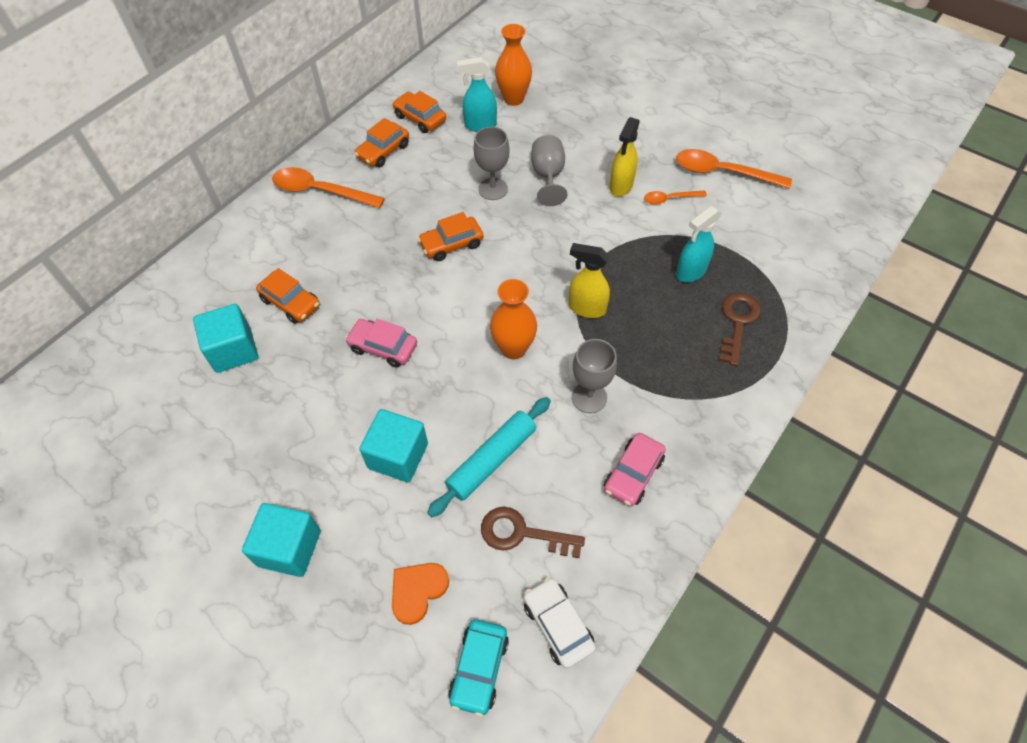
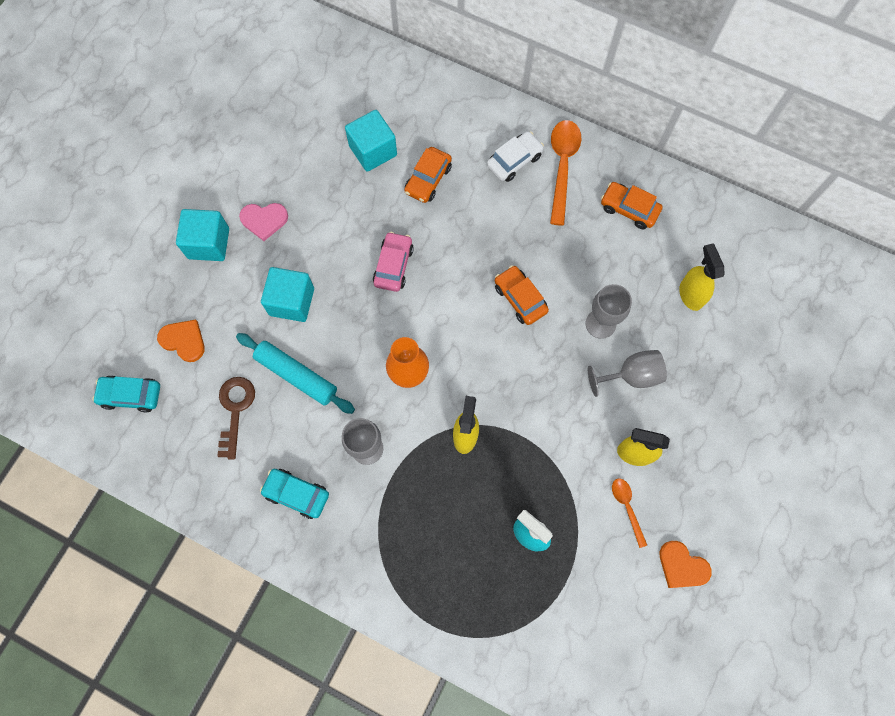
camera: 80 degrees right, 15 degrees up
(280, 477) = (264, 220): none -> pink heart
(420, 118) = (685, 233): orange car -> none
(480, 125) = (690, 294): turquoise spray bottle -> yellow spray bottle
(513, 99) = (742, 322): orange vase -> none
(558, 625) = (165, 447): white car -> white car (514, 161)
(633, 474) = (296, 494): pink car -> turquoise car
(723, 172) = (682, 566): orange spoon -> orange heart
(737, 323) = (472, 585): brown key -> none

